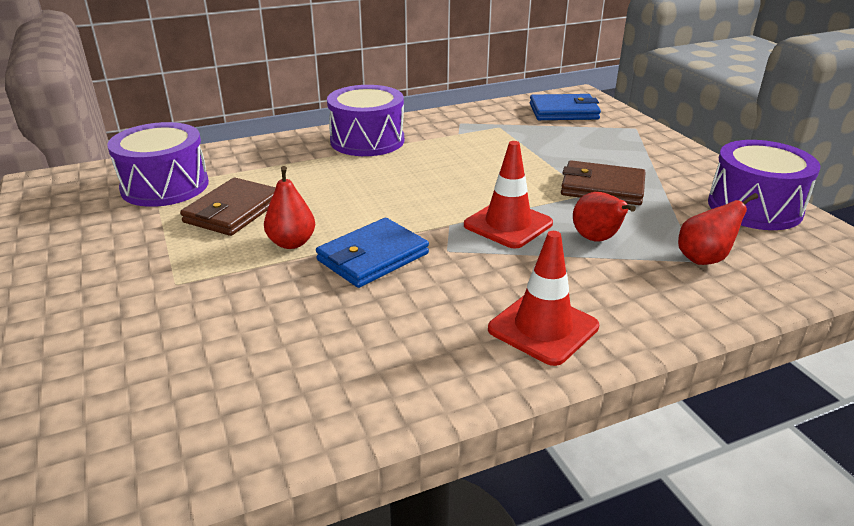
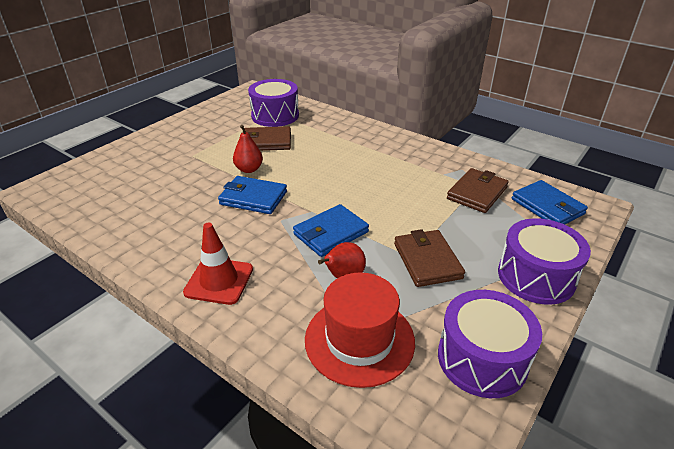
camera: 60 degrees right, 5 degrees up
(367, 140) = (390, 147): purple drum -> purple drum (536, 276)
(508, 224) = (331, 233): red traffic cone -> blue wallet
(511, 130) = (477, 193): none -> brown wallet
(704, 259) = (359, 340): red pear -> red hat

